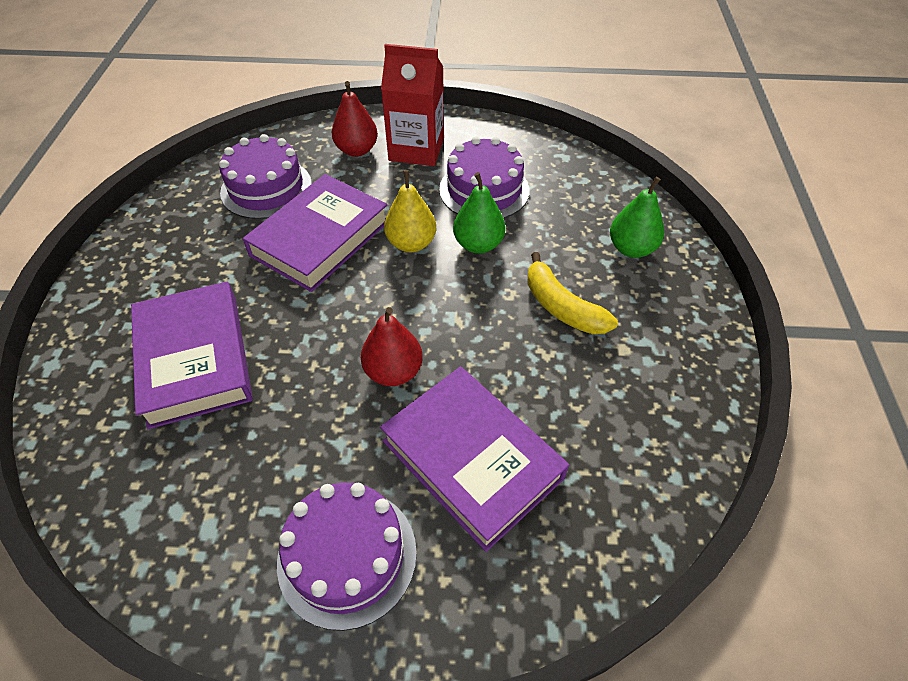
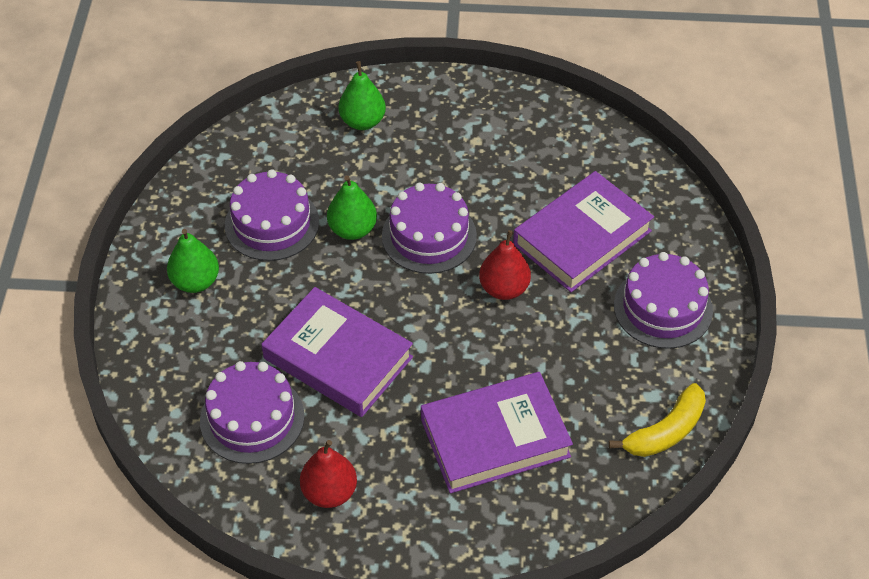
camera: 90 degrees left, 0 degrees up
(357, 150) = (190, 338): red pear -> red pear (329, 492)
(411, 243) = (349, 281): yellow pear -> none
(416, 149) = (195, 282): red carton -> green pear
(471, 304) = (429, 236): none -> purple cake
(562, 307) = (432, 175): yellow banana -> yellow banana (665, 431)

